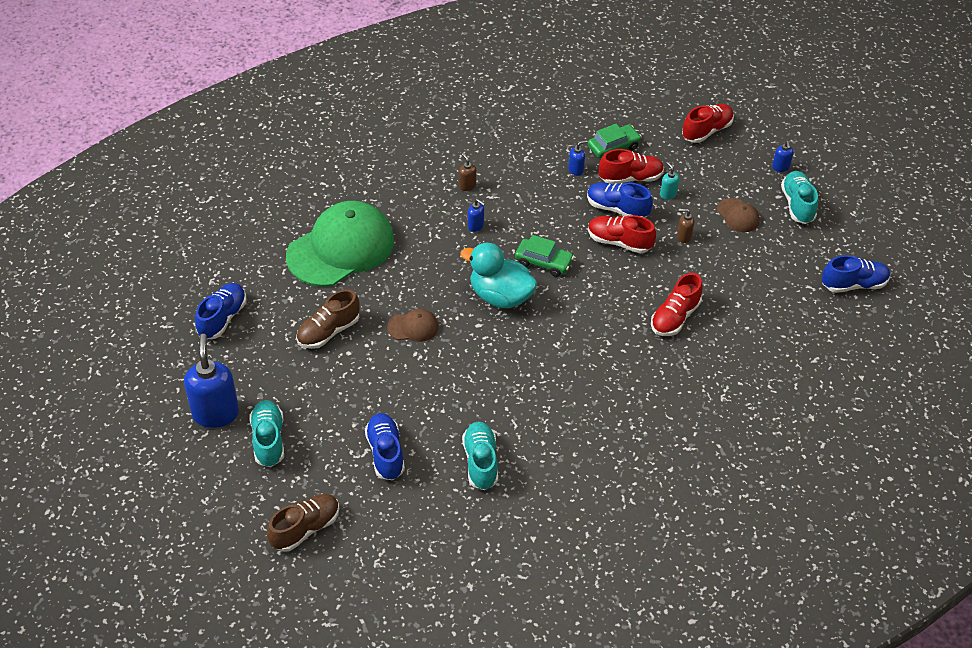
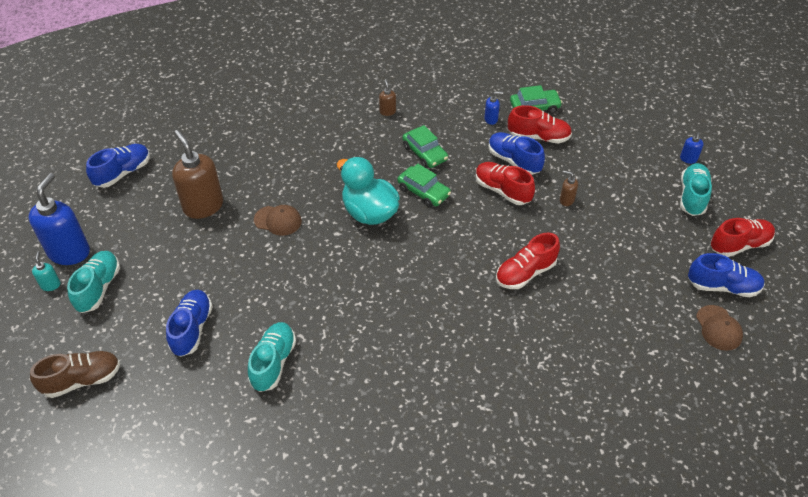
camera: 20 degrees right, 0 degrees up
(328, 331) = (203, 206): brown shoe -> brown soap dispenser
(341, 248) = (253, 138): green cap -> none
(476, 226) = (378, 146): blue soap dispenser -> none
(526, 222) = (425, 153): none -> green car
(668, 194) = (567, 159): turquoise soap dispenser -> turquoise soap dispenser (50, 285)
(706, 131) = (628, 112): red shoe -> red shoe (739, 245)
(738, 215) = (628, 193): brown cap -> brown cap (718, 328)

